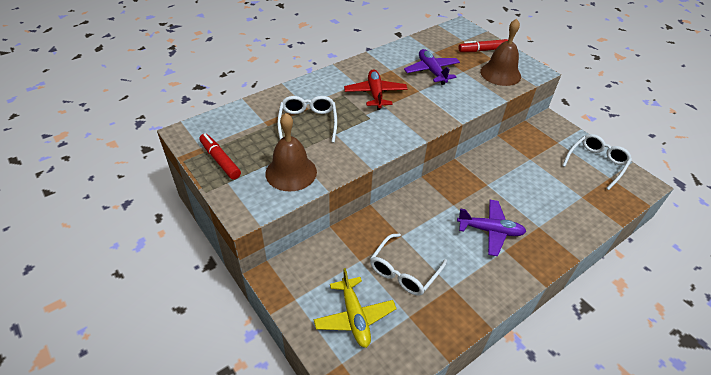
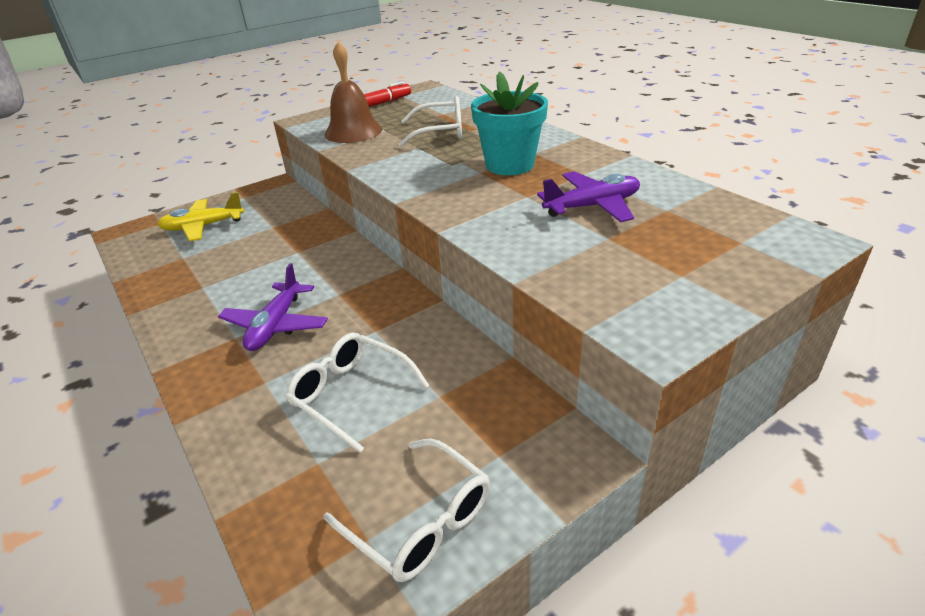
camera: 95 degrees right, 10 degrees down
(375, 94) = (509, 165): red plane -> turquoise flower pot
(404, 271) = (242, 253): white glasses -> white glasses (351, 394)
(482, 50) = (710, 264): red marker -> none
(500, 73) = (617, 281): brown bell -> none

